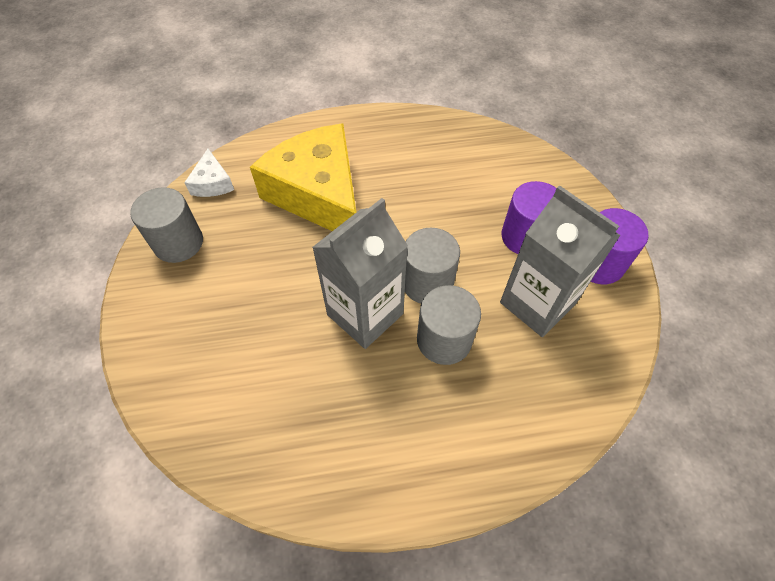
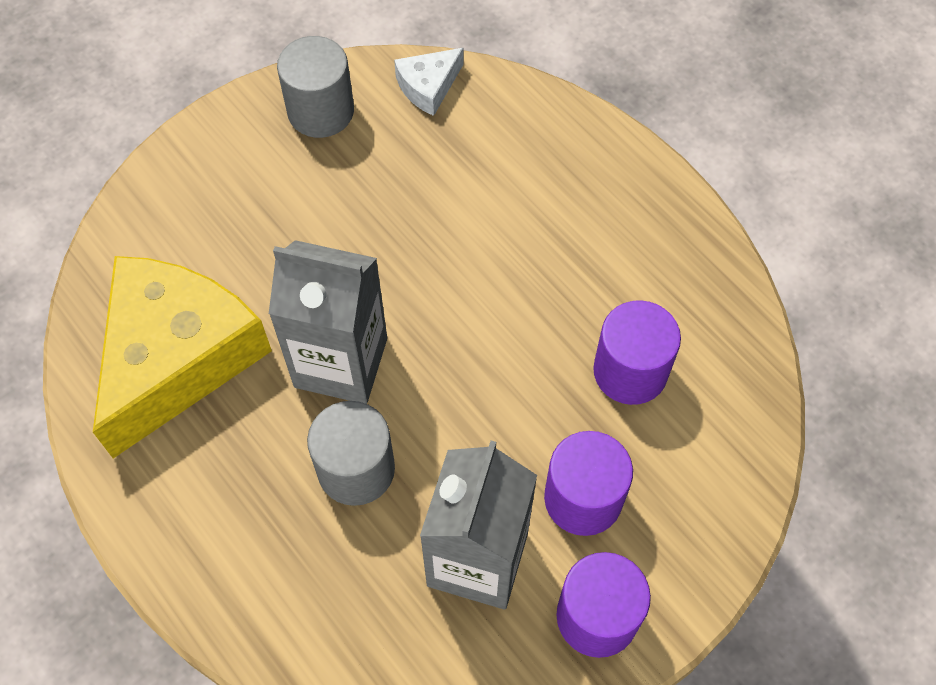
camera: 60 degrees right, 5 degrees up
(319, 194) = (489, 210): yellow cheese -> yellow cheese (177, 358)
(427, 283) = (429, 410): grey cylinder -> none
(462, 181) = (630, 371): none -> purple cylinder

